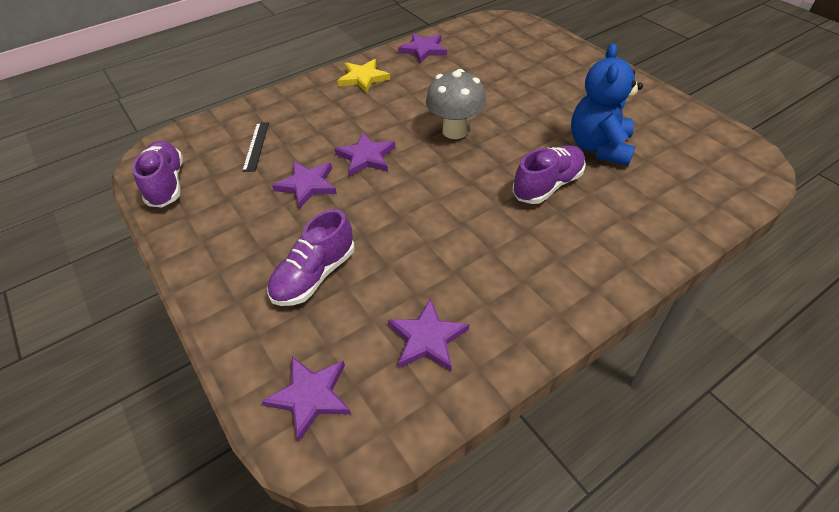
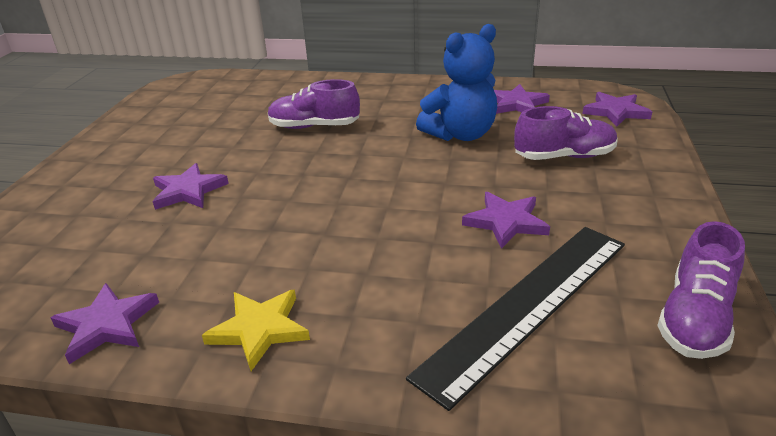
camera: 135 degrees left, 15 degrees down
(256, 146) = (528, 305): black ruler -> black ruler, size x2.31
(366, 157) = (413, 217): purple star -> purple star (188, 191)
(455, 131) = (295, 194): grey mushroom -> none
(599, 147) = (230, 128): blue teddy bear -> blue teddy bear (460, 134)

